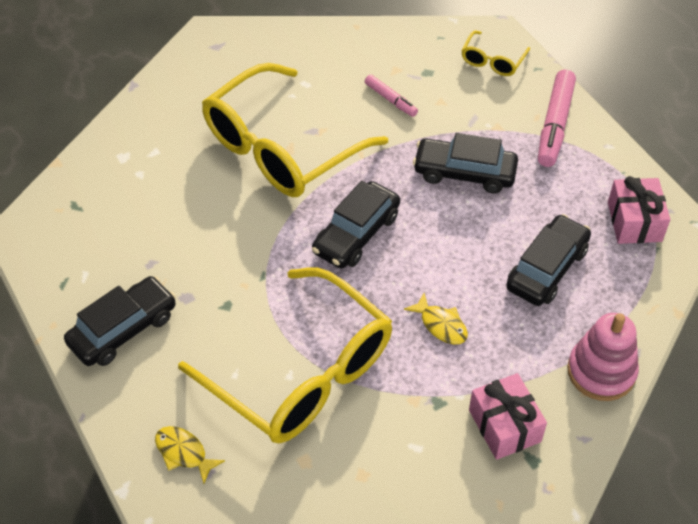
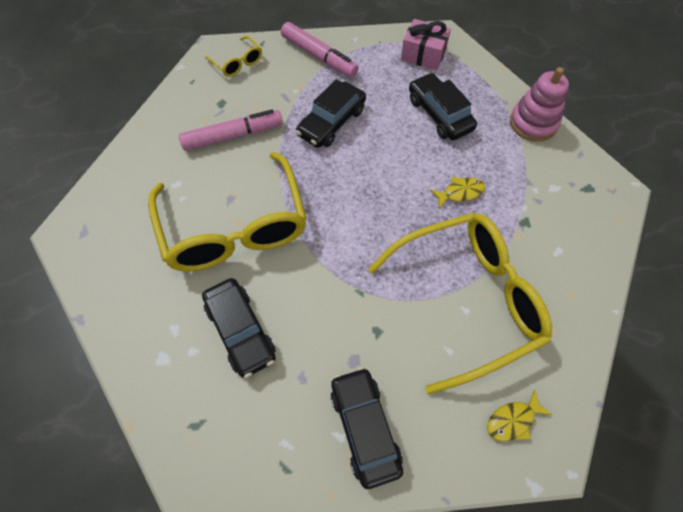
camera: 65 degrees left, 10 degrees up
(356, 234) = (352, 211): black car -> black car (241, 331)
(390, 100) = (233, 136): pink marker -> pink marker, size x1.79
(504, 426) = (557, 192): pink gift -> none

